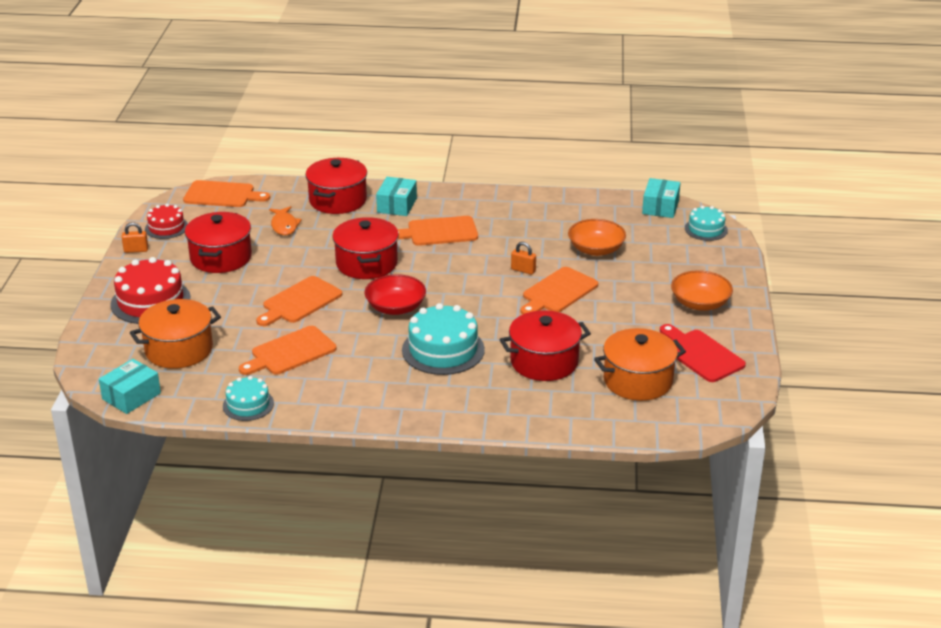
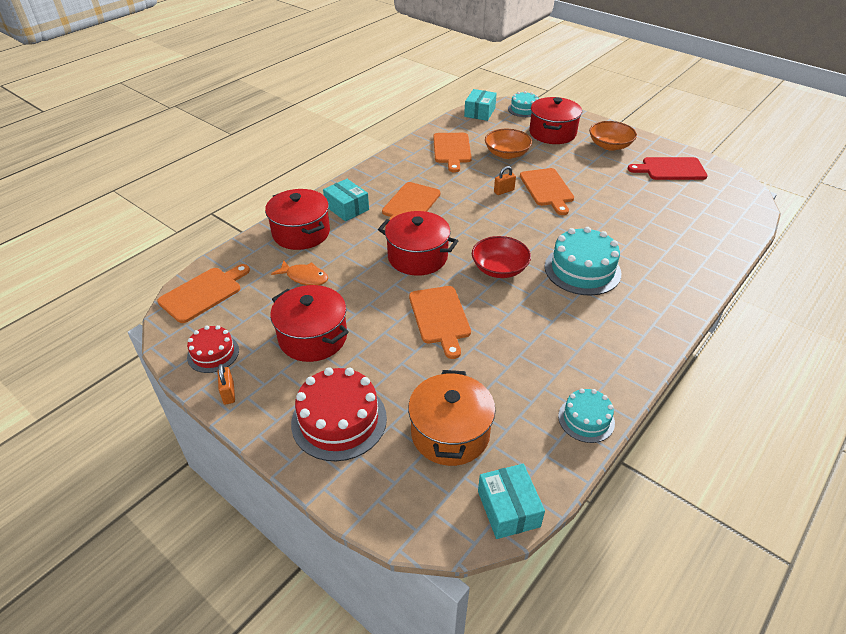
camera: 55 degrees left, 10 degrees up
(136, 250) = (228, 393): orange padlock -> orange padlock turned 45 degrees counterclockwise
(290, 352) = (518, 356): orange cutting board -> orange cutting board (452, 150)
(544, 362) = (635, 231): red pot -> red pot (552, 133)
(638, 381) = (686, 203): orange pot -> none
(660, 207) = (479, 112): turquoise box -> turquoise box turned 60 degrees clockwise

